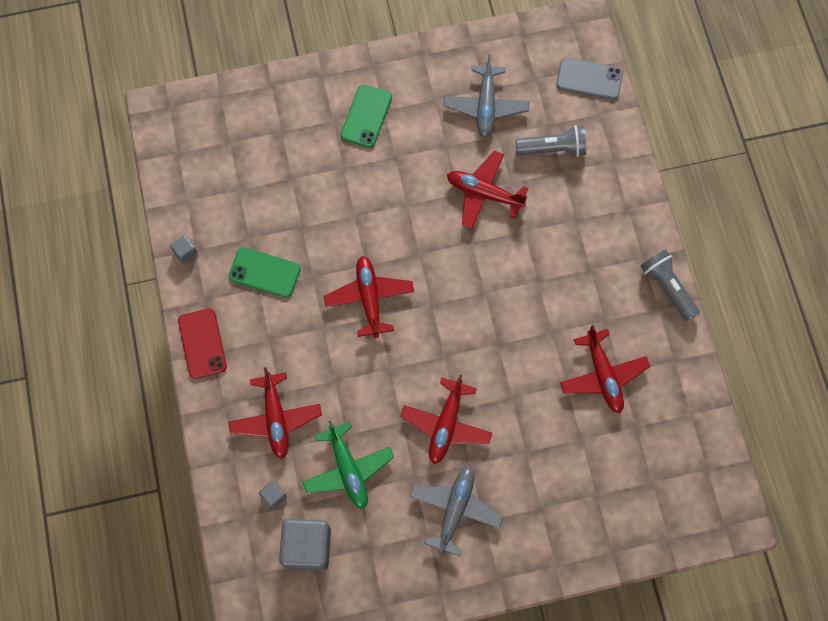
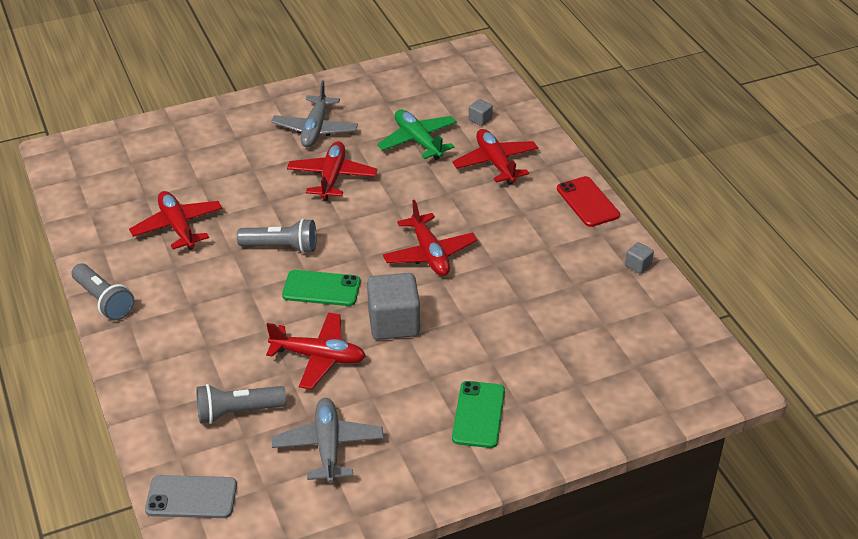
camera: 170 degrees right, 30 degrees down
(264, 272) = (547, 260): green phone -> green phone (321, 289)
(307, 547) = (440, 96): grey cube -> grey cube (394, 323)
(505, 330) = (281, 247): none -> grey flashlight

